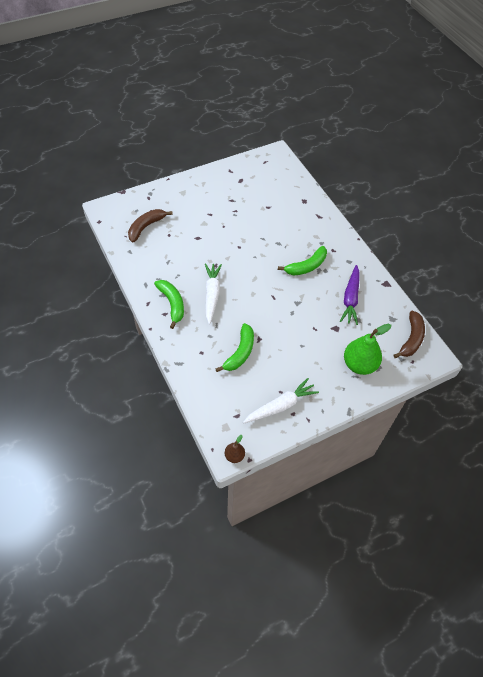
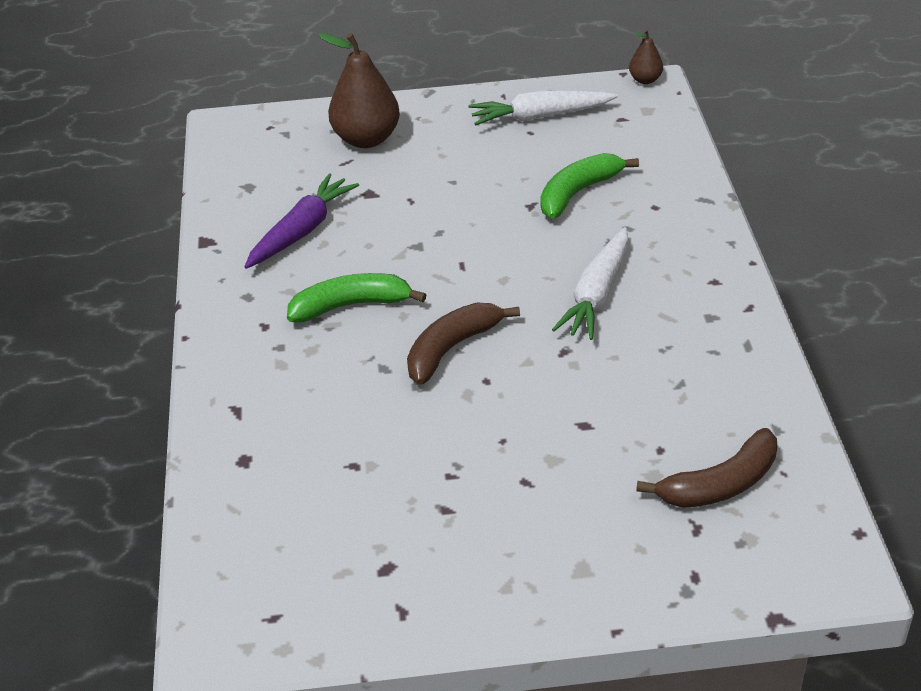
camera: 155 degrees left, 15 degrees down
(172, 304) = (693, 295): green banana -> none
(359, 364) = (366, 139): green pear -> brown pear
(411, 339) = (242, 153): brown banana -> brown banana (452, 348)

